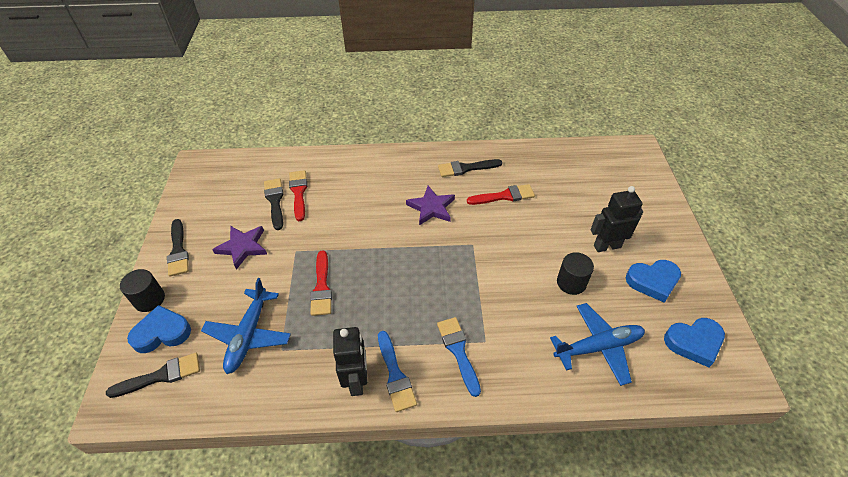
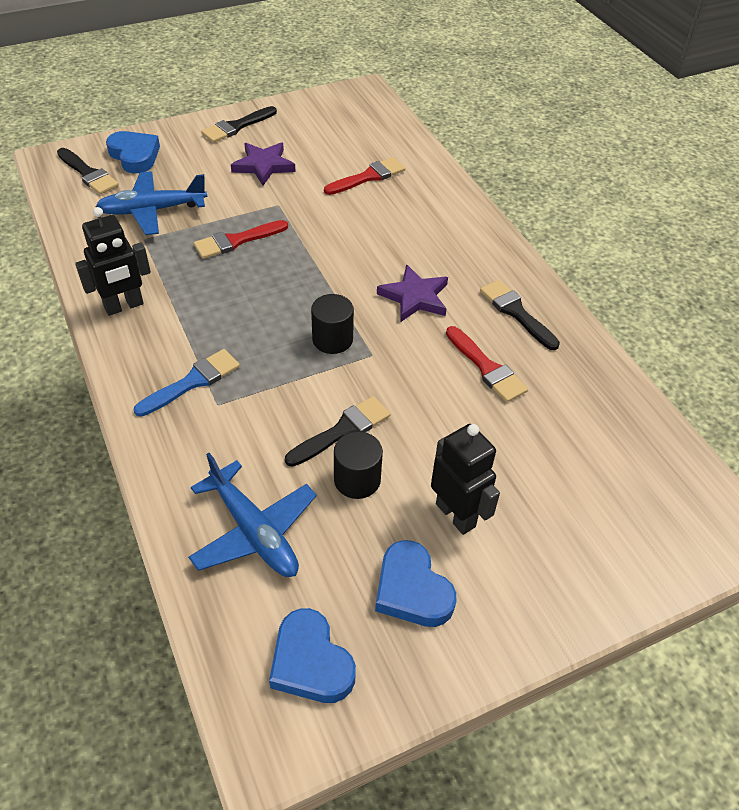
camera: 65 degrees right, 0 degrees up
(149, 299) = (169, 133): black cylinder -> black cylinder (332, 339)
(275, 201) = (343, 164): black brush -> black brush (342, 430)
(395, 375) = (141, 335): blue brush -> none

